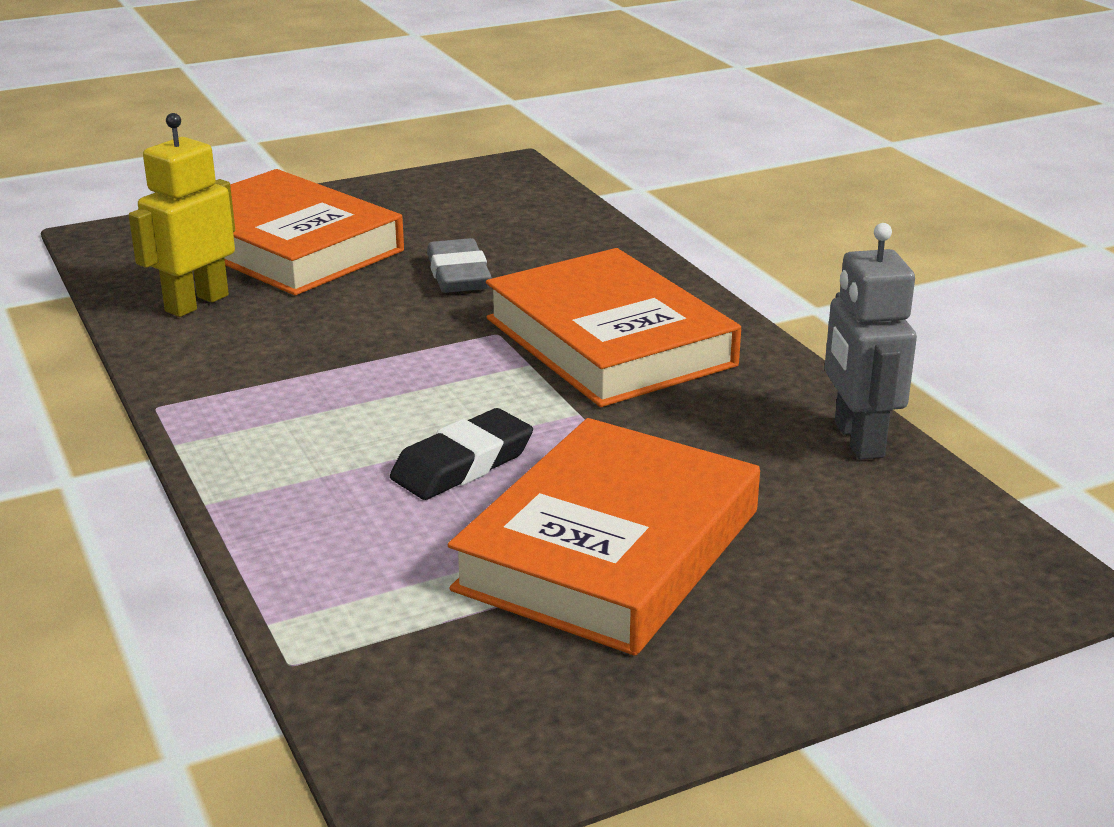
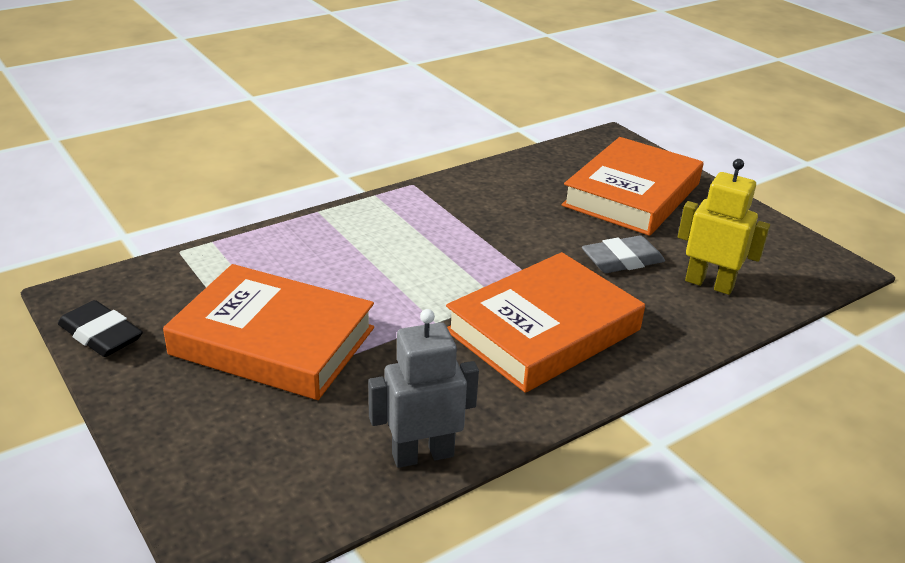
camera: 80 degrees right, 5 degrees up
(196, 303) = (537, 177): yellow robot -> yellow robot (709, 284)
(462, 464) = (365, 283): black eraser -> black eraser (101, 335)

